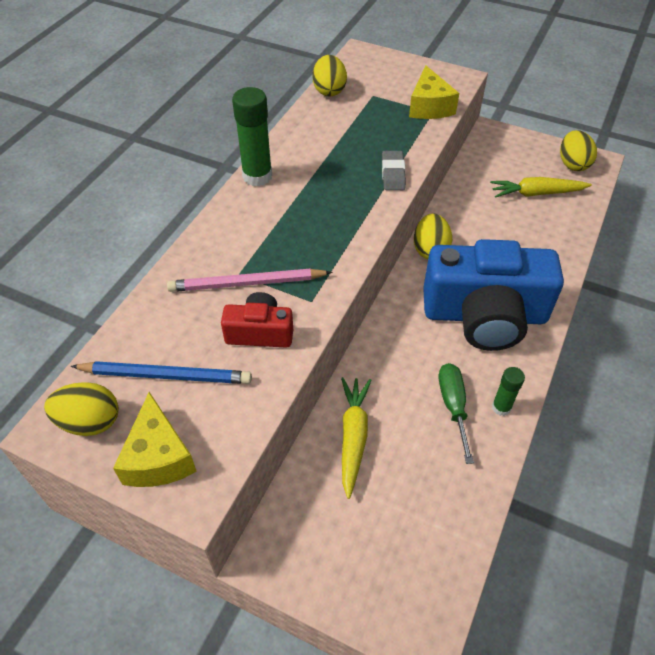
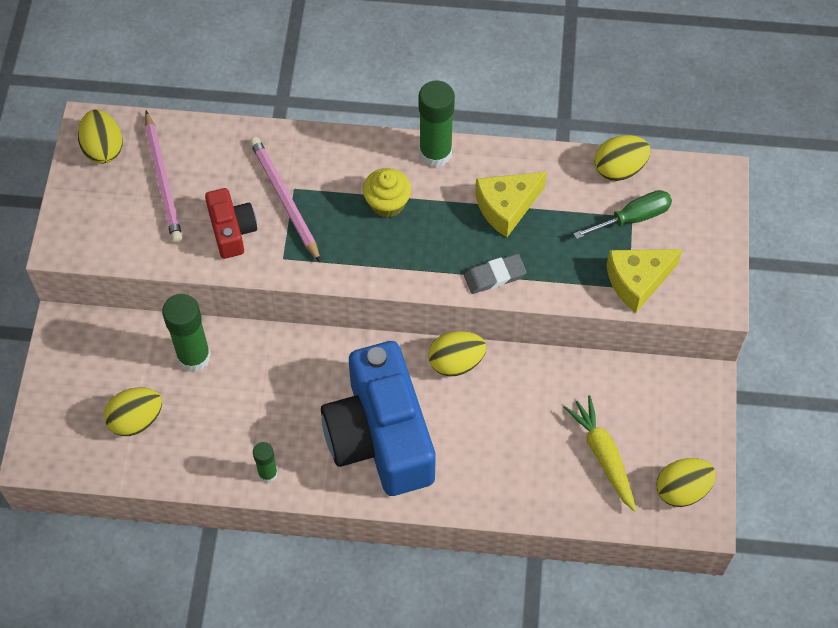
camera: 70 degrees right, 10 degrees up
(159, 457) = (88, 207): yellow cheese -> yellow cheese (506, 207)
(166, 375) = (163, 180): blue pencil -> pink pencil
(290, 216) = (387, 203): none -> yellow cupcake
(353, 436) = (194, 357): yellow carrot -> green glue stick
(409, 510) = (136, 420): none -> yellow egg
(453, 406) = (255, 431): green screwdriver -> green screwdriver (633, 218)

